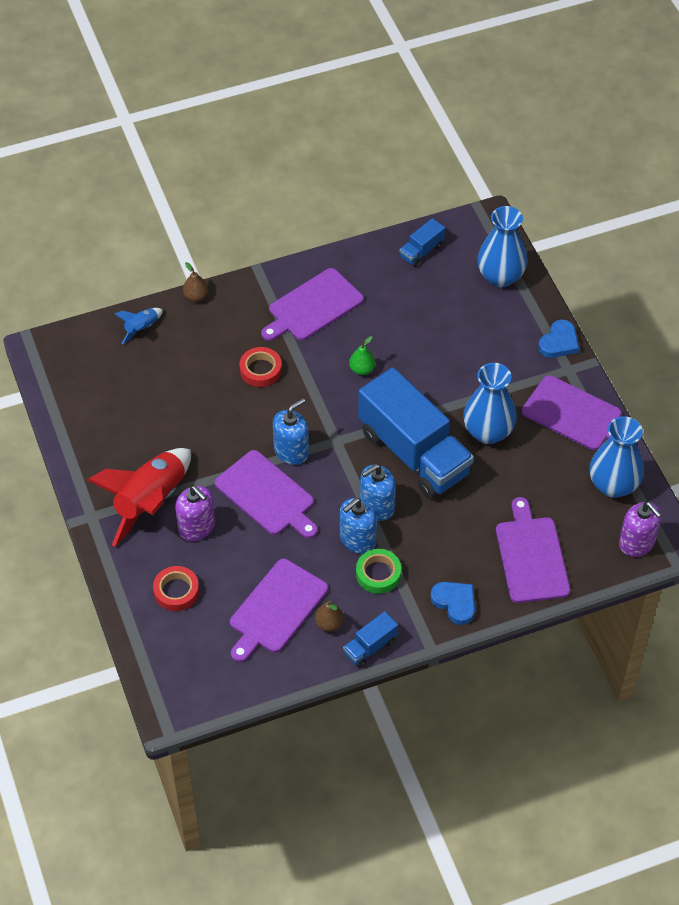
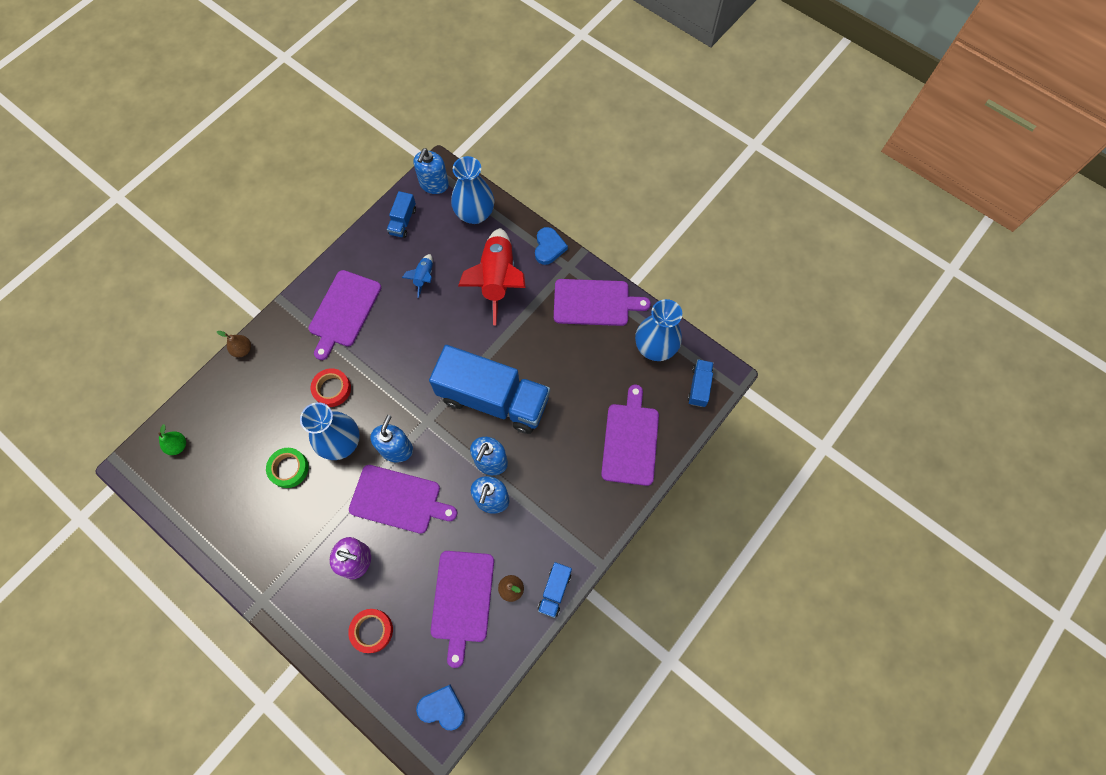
camera: 30 degrees left, 15 degrees up
(141, 328) = (212, 402): blue rocket -> blue rocket (424, 277)
(150, 502) = (305, 559): red rocket -> red rocket (497, 280)
(362, 369) = (413, 347): green pear -> green pear (178, 446)
(378, 574) = (525, 521): green tape -> green tape (289, 469)
(455, 603) = (597, 513): blue heart -> blue heart (442, 708)
(474, 230) = (434, 184): none -> blue soap dispenser
(488, 432) = (539, 351): blue vase -> blue vase (341, 442)
(531, 556) = (630, 440): purple cutting board -> purple cutting board turned 45 degrees clockwise
(637, 543) = (699, 386): purple soap dispenser -> blue truck

